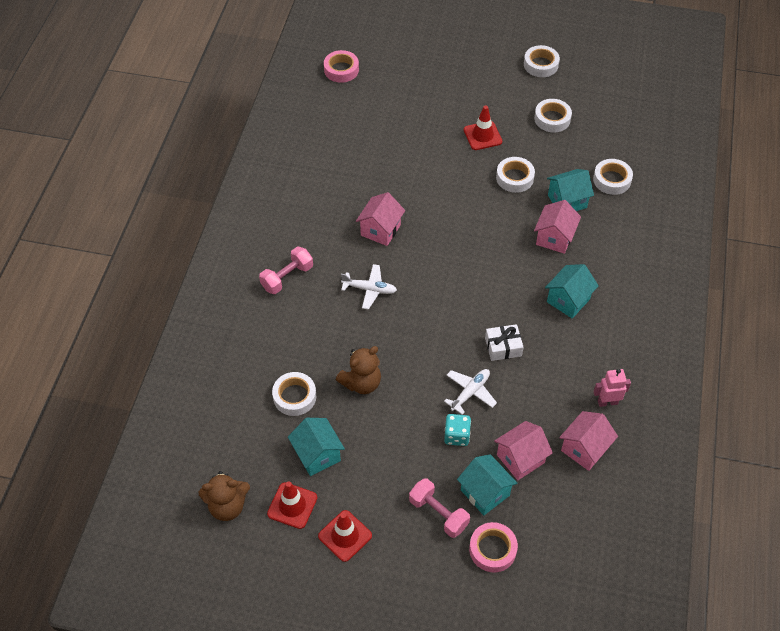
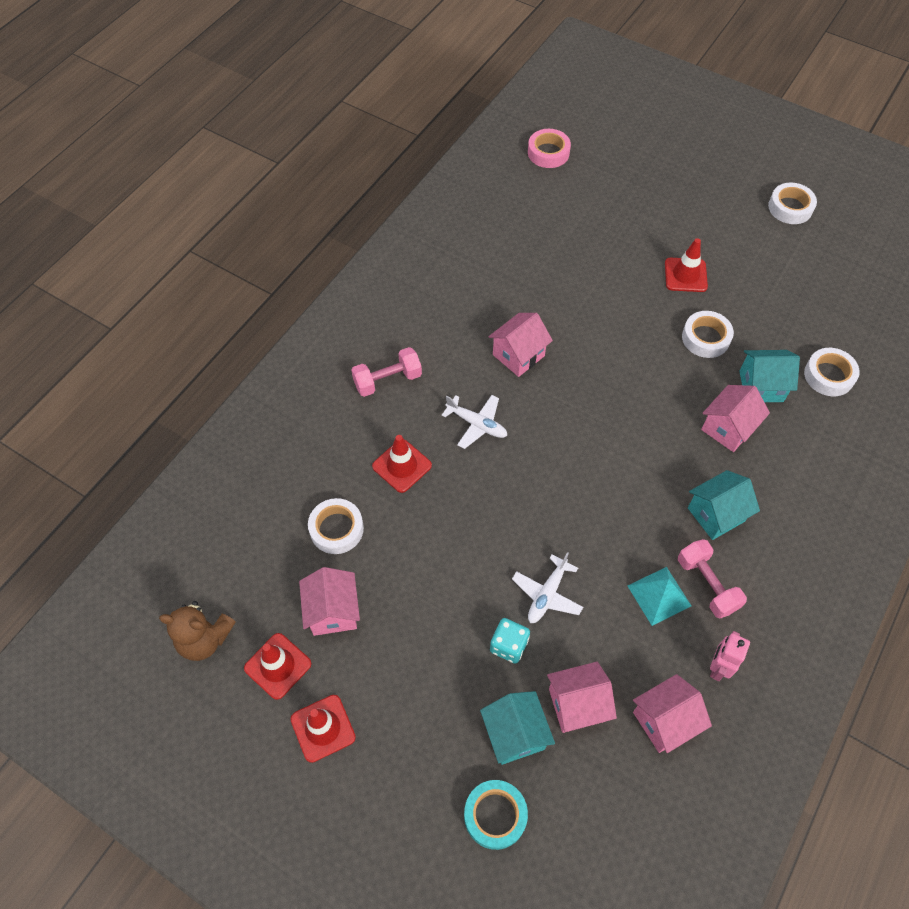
camera: 20 degrees right, 5 degrees up
(317, 455) = (333, 611): turquoise house -> pink house
(325, 336) = (402, 466): none -> red traffic cone
(361, 383) = (421, 538): brown teddy bear -> none
(438, 513) = (446, 741): pink dumbbell -> pink dumbbell (707, 584)
(470, 392) = (547, 594): white plane -> white plane turned 150 degrees clockwise
(492, 549) = (495, 815): pink tape -> turquoise tape
(503, 347) = (610, 549): white gift -> none
(549, 368) = (659, 596): none -> turquoise pyramid
(552, 119) = (780, 278): white tape -> none
(607, 402) = (718, 667): pink robot -> pink robot turned 75 degrees counterclockwise

